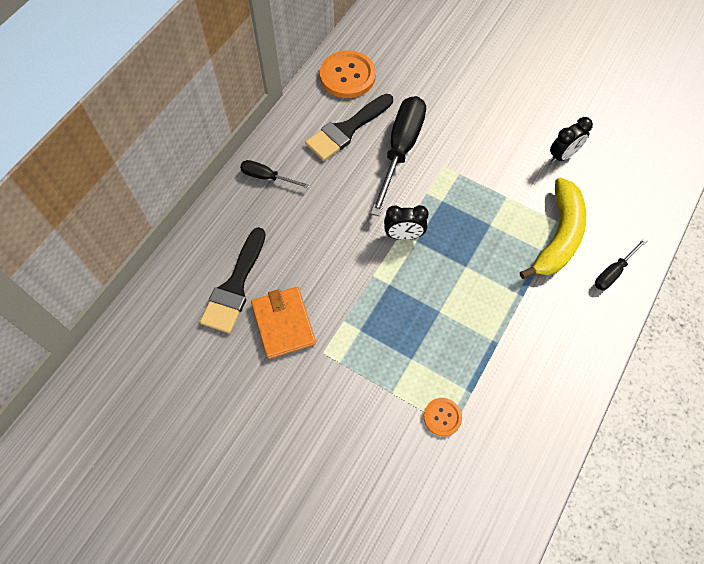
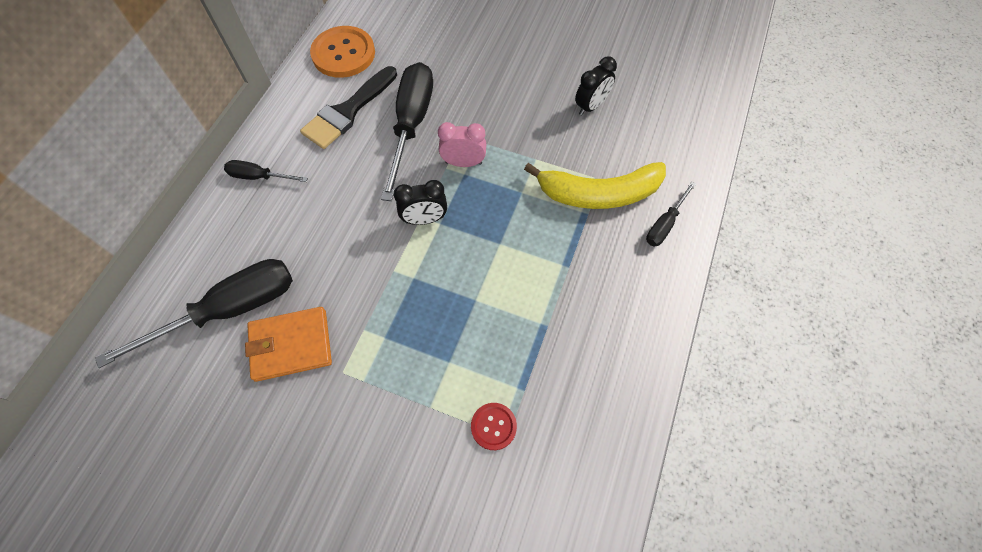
camera: 10 degrees left, 0 degrees up
(235, 286) = (229, 310): black brush -> black screwdriver
(283, 324) = (291, 345): orange wallet -> orange wallet turned 75 degrees counterclockwise
(442, 191) = (463, 163): none -> pink clock
(442, 417) = (493, 426): orange button -> red button
(558, 236) = (599, 193): yellow banana -> yellow banana turned 75 degrees clockwise

